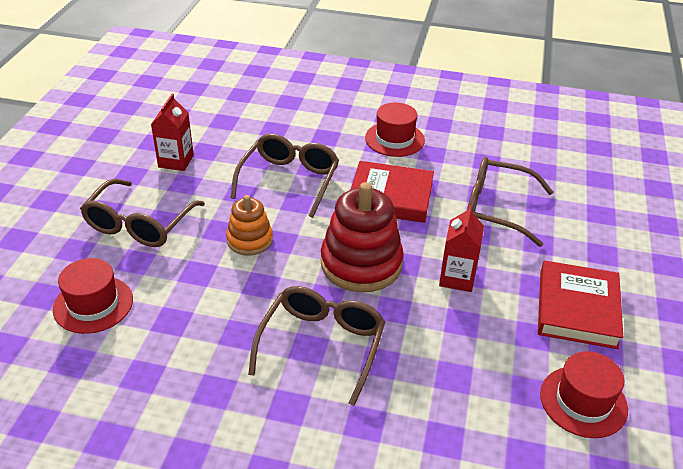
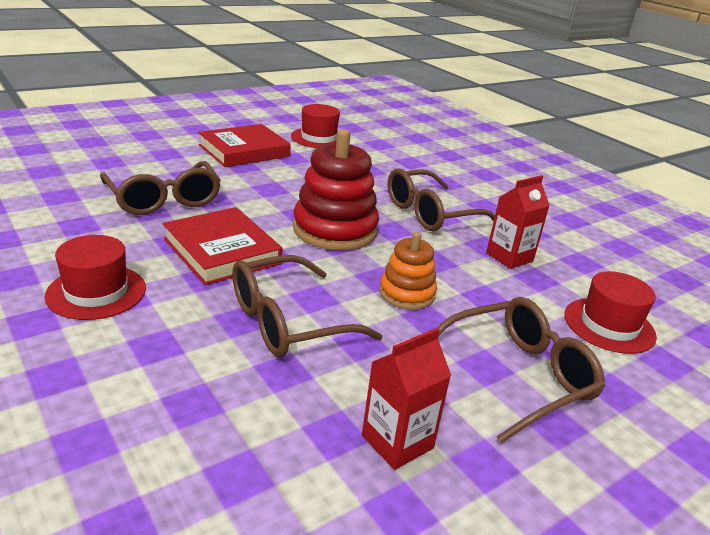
camera: 140 degrees left, 10 degrees down
(457, 278) = (282, 191): red carton -> red carton (509, 257)

